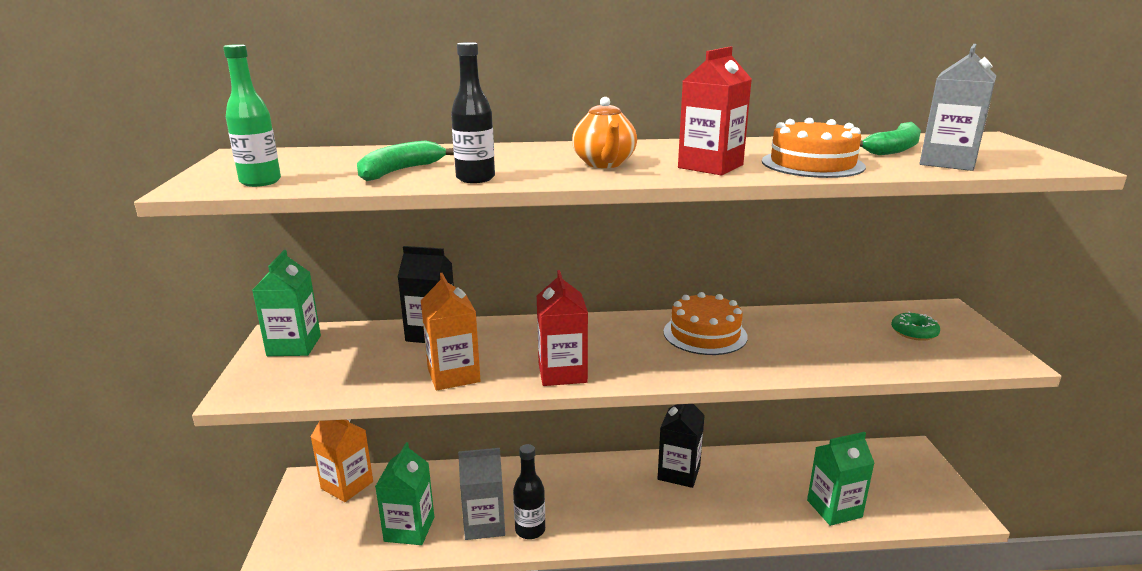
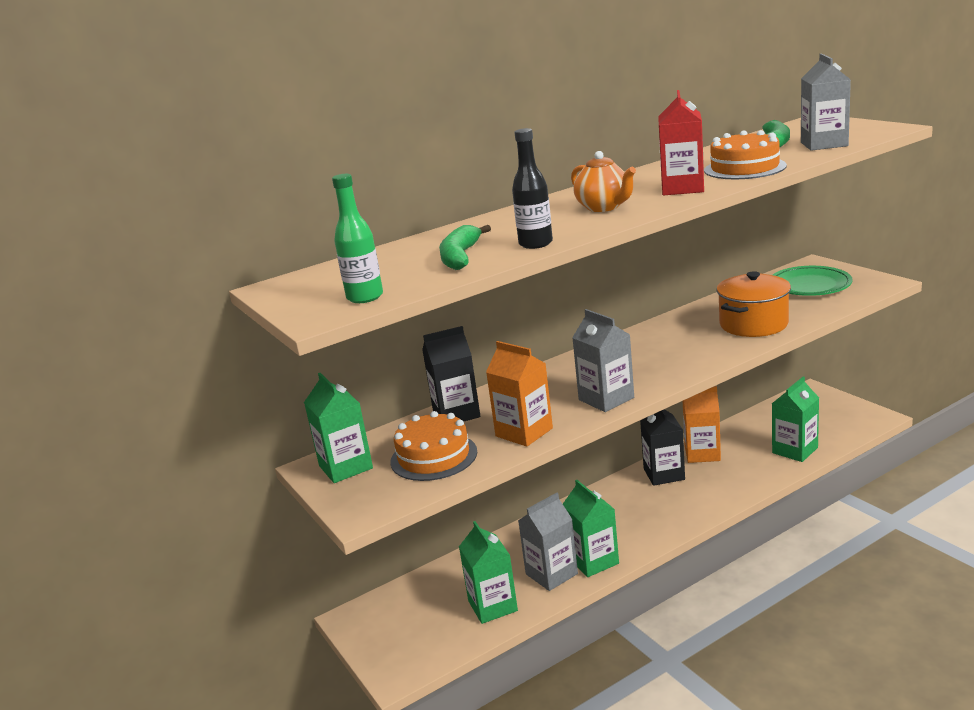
camera: 25 degrees left, 0 degrees up
(347, 485) = (393, 603): orange carton -> orange carton (702, 453)
(530, 530) = (593, 561): black bottle -> green carton
(562, 373) = (606, 399): red carton -> grey carton
(705, 334) = (673, 336): orange cake -> orange cake (434, 456)
(800, 352) = (753, 324): none -> orange pot
(914, 332) = (810, 286): green donut -> green plate

